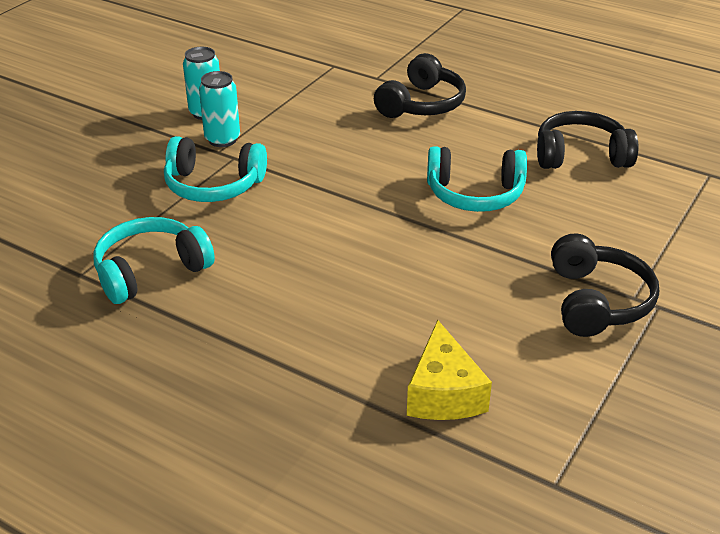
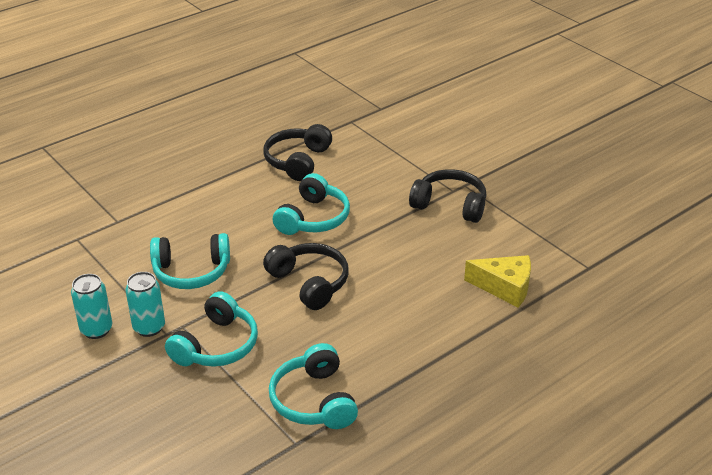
camera: 70 degrees left, 0 degrees up
(322, 140) = (191, 272): none -> turquoise headphones
(422, 104) = (178, 209): black headphones -> black headphones (309, 283)

